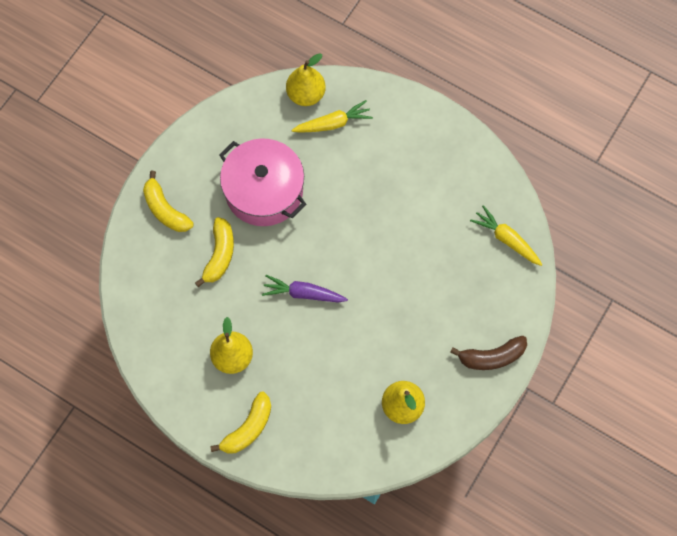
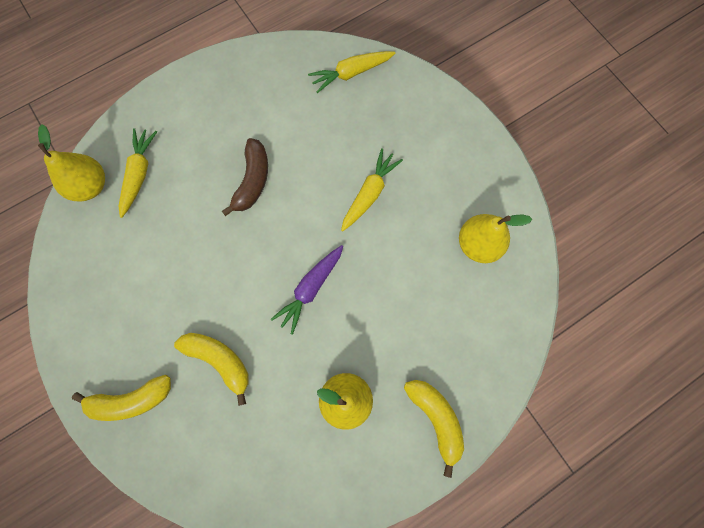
camera: 65 degrees left, 5 degrees up
(264, 191) = (172, 278): pink pot -> none
(404, 302) = (369, 193): none -> yellow carrot
(492, 357) = (463, 139): brown banana -> brown banana (252, 181)

